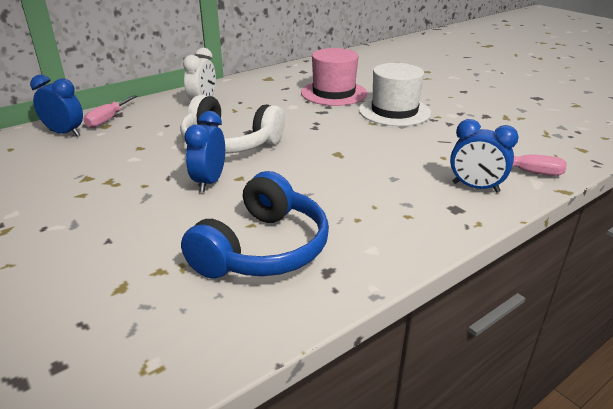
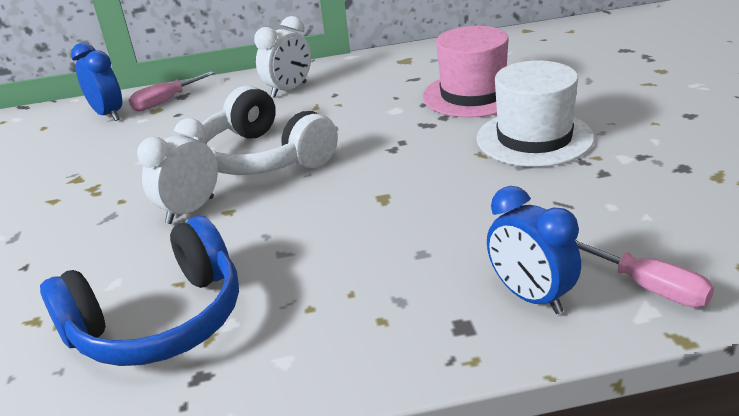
camera: 30 degrees right, 0 degrees up
(209, 182) = (190, 210): blue clock -> white clock

